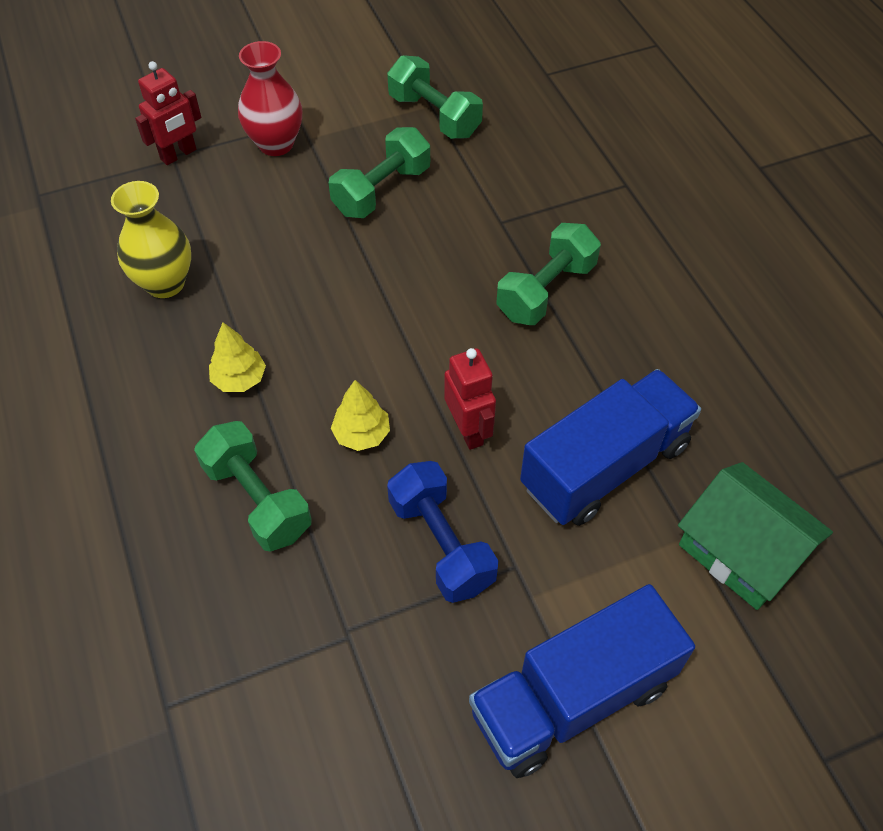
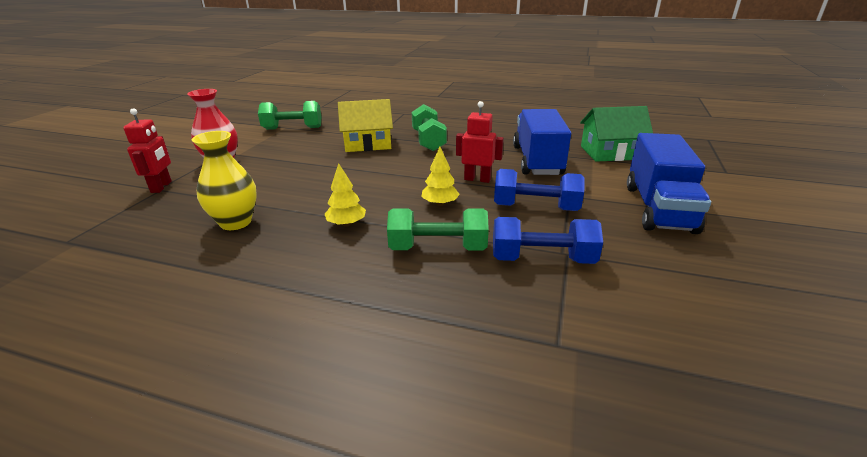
camera: 50 degrees left, 25 degrees down
(313, 616) = (542, 259): none -> blue dumbbell
(381, 191) = (307, 150): green dumbbell -> none
(466, 232) = (368, 143): none -> yellow house

